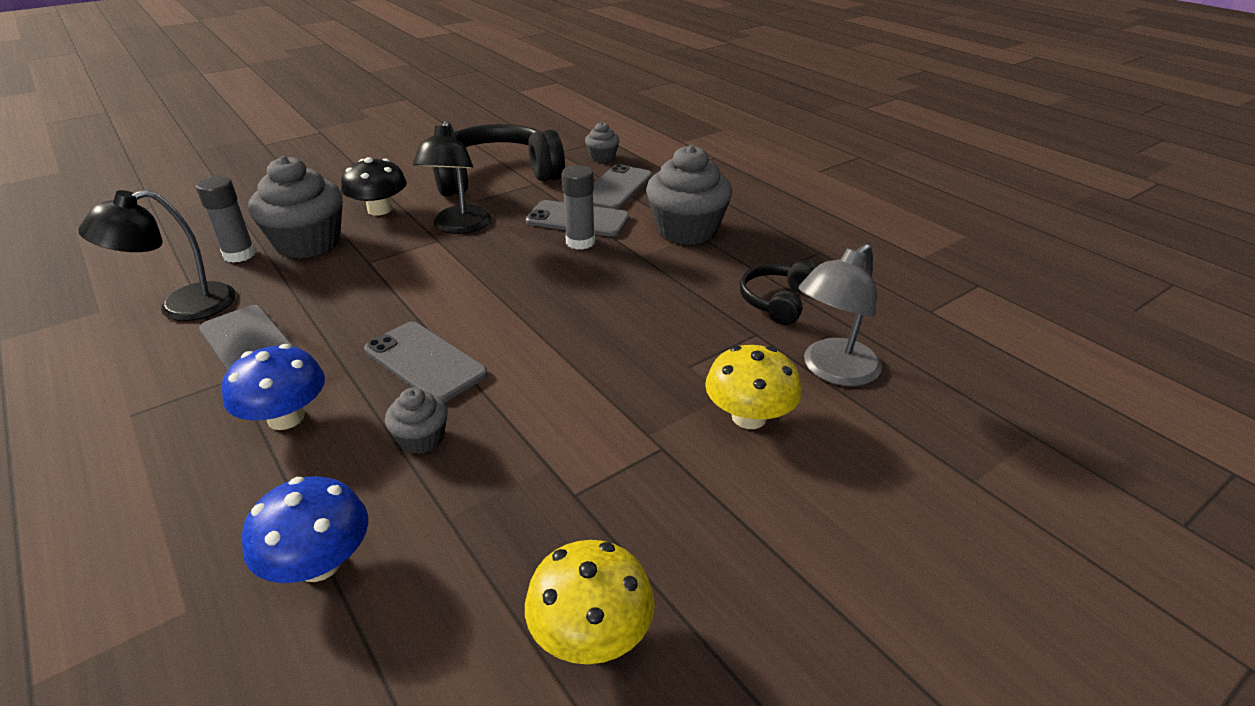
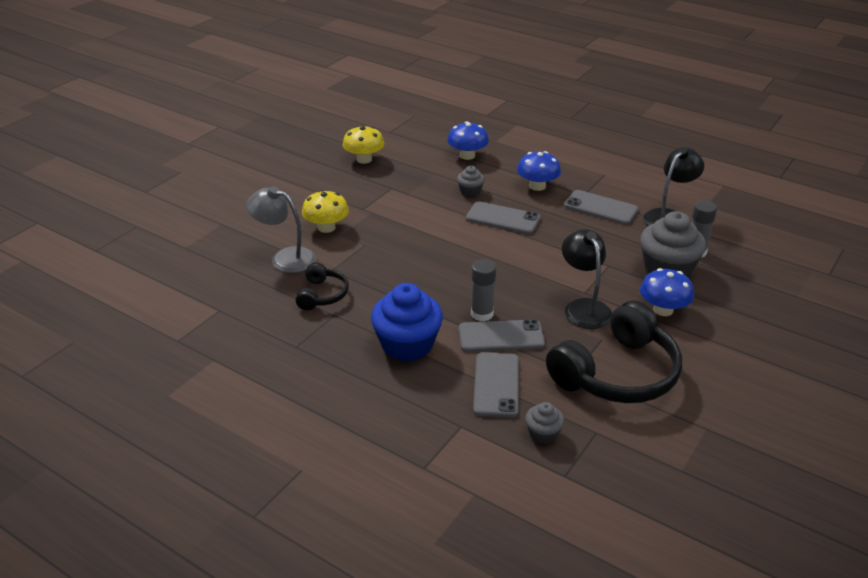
camera: 160 degrees right, 0 degrees up
(379, 210) = (663, 310): black mushroom -> blue mushroom
(686, 230) = (407, 345): grey cupcake -> blue cupcake
(832, 371) = (285, 258): grey lamp -> grey lamp turned 90 degrees counterclockwise

